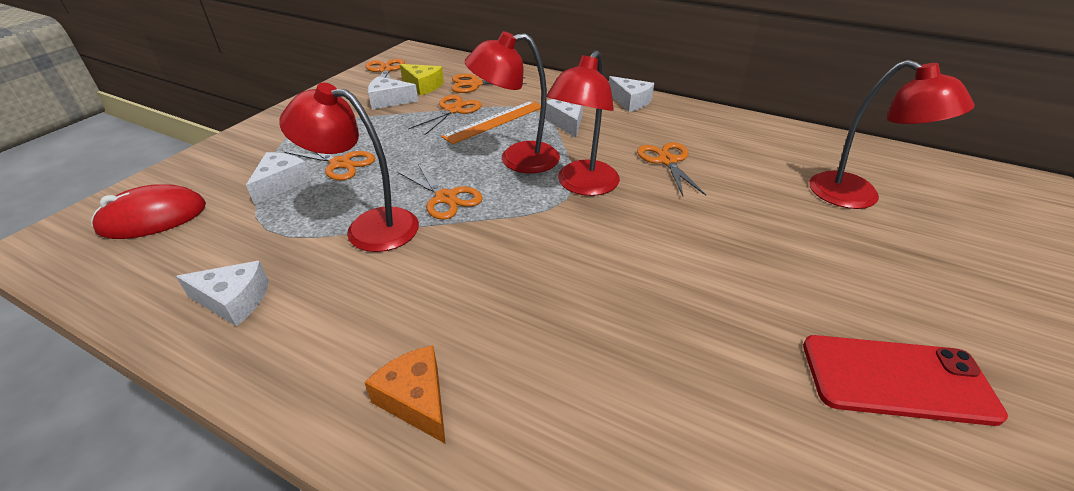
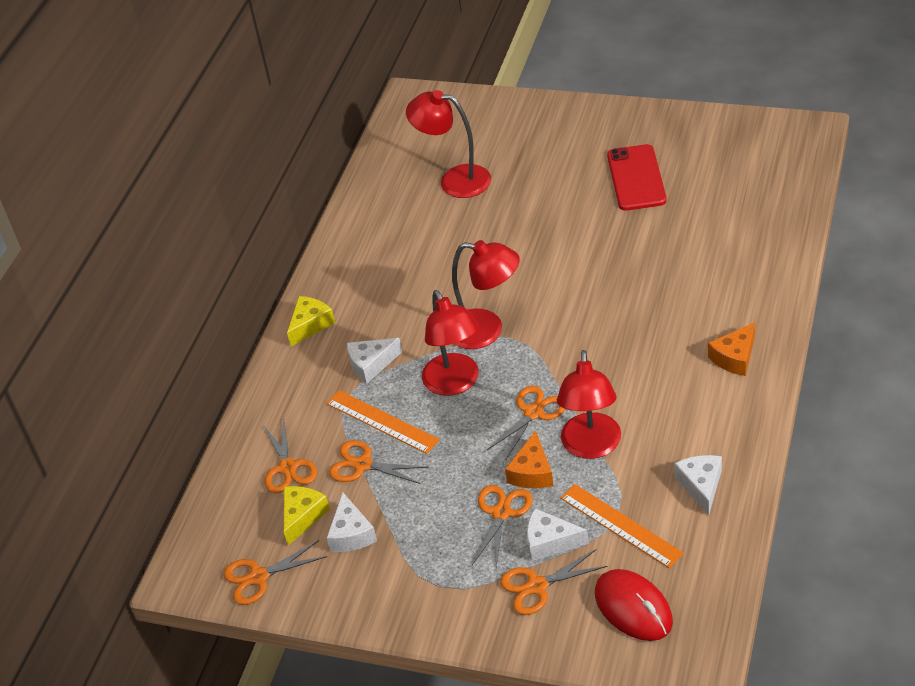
camera: 95 degrees left, 5 degrees up
(251, 228) = (620, 525): none -> orange ruler
(370, 186) = (532, 472): none -> orange cheese
(630, 102) = (310, 325): white cheese -> yellow cheese
(667, 161) = (429, 285): orange scissors -> orange scissors (537, 586)
(857, 197) = (454, 180): red lamp -> red lamp turned 105 degrees counterclockwise

